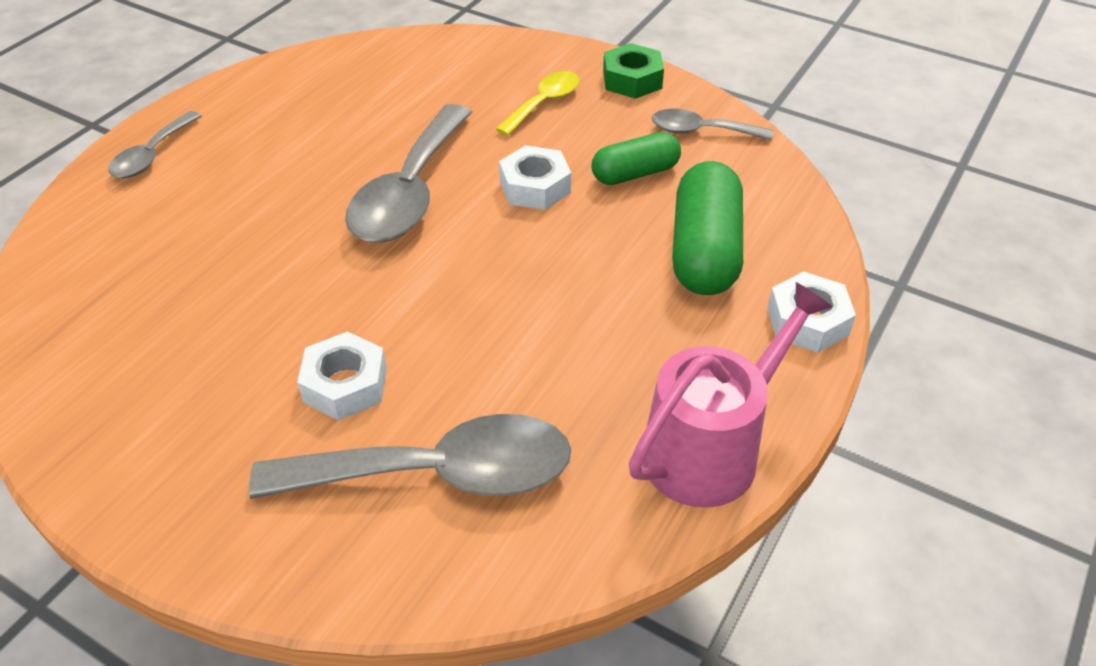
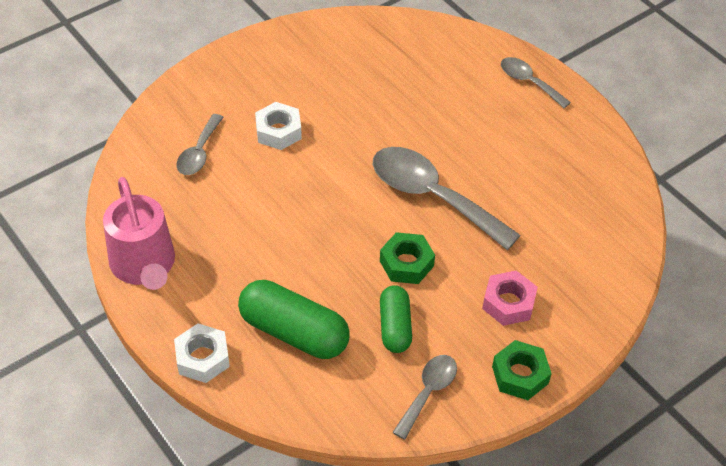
camera: 110 degrees right, 5 degrees up
(438, 473) = (199, 153): grey spoon -> grey spoon, size x0.54
(535, 187) = (406, 263): white nut -> green nut
(544, 103) = (508, 303): yellow spoon -> pink nut

